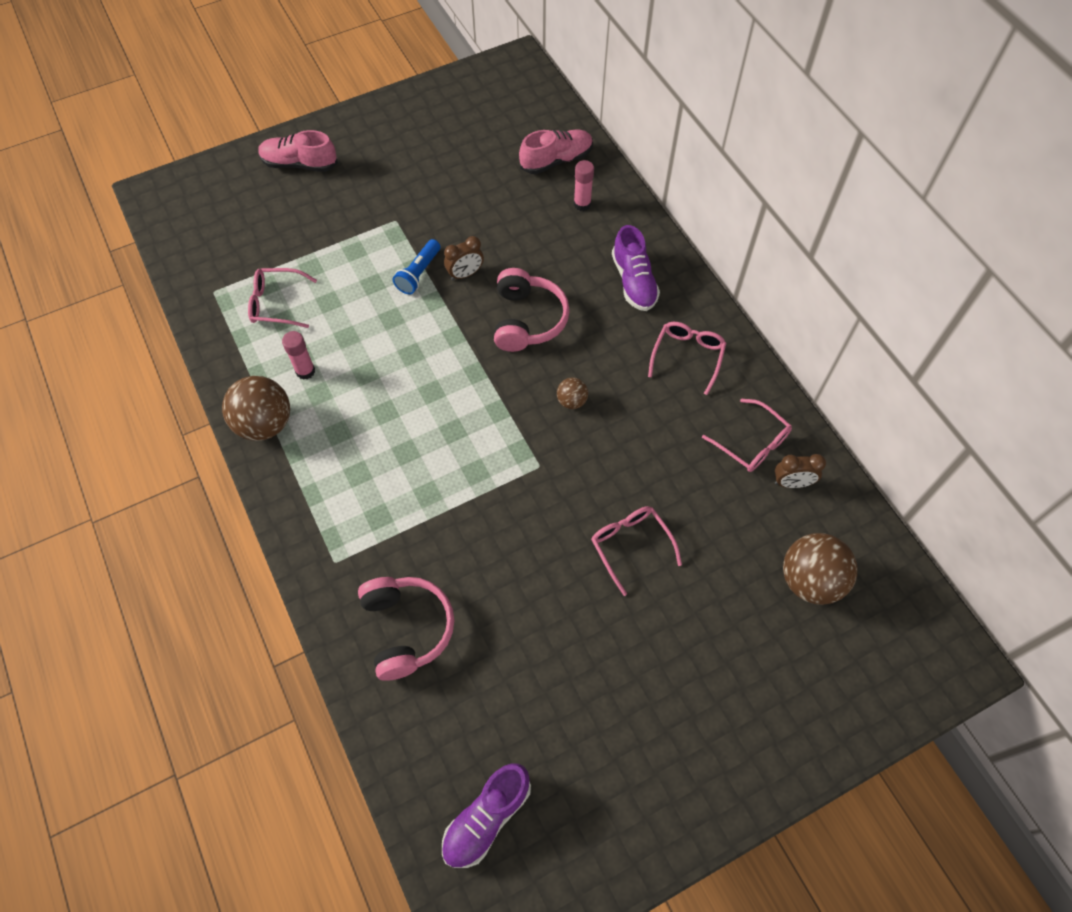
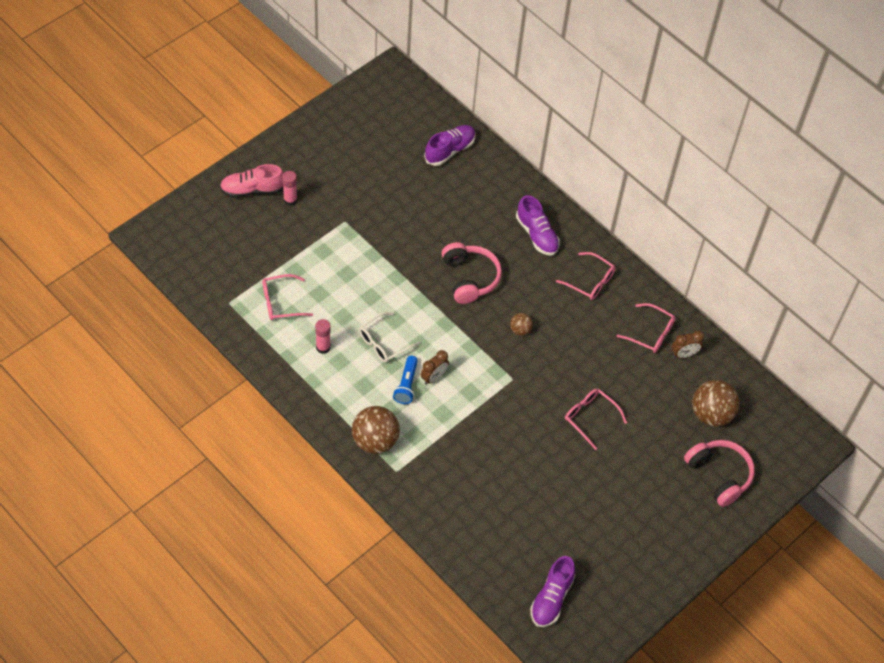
camera: 20 degrees left, 5 degrees down
(265, 424) = (309, 390): brown ball -> brown ball (375, 441)
(384, 381) = (383, 343): none -> white glasses
(406, 629) = (460, 502): pink headphones -> pink headphones (719, 475)
(418, 273) = (378, 259): blue flashlight -> blue flashlight (406, 385)
(465, 274) = (412, 253): brown clock -> brown clock (434, 377)
(556, 160) = (450, 150): pink shoe -> purple shoe
(582, 204) = (480, 182): pink glue stick -> pink glue stick (290, 200)
(688, 356) = (591, 282): pink glasses -> pink glasses turned 120 degrees clockwise

